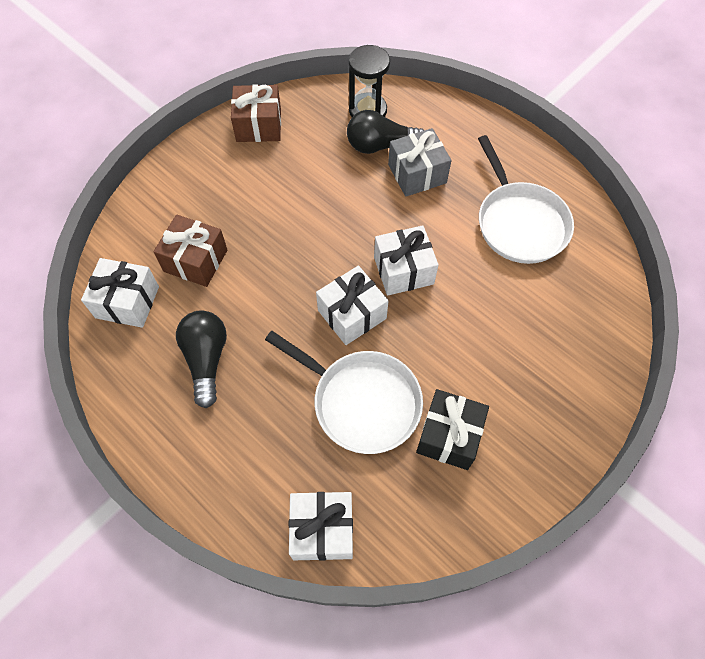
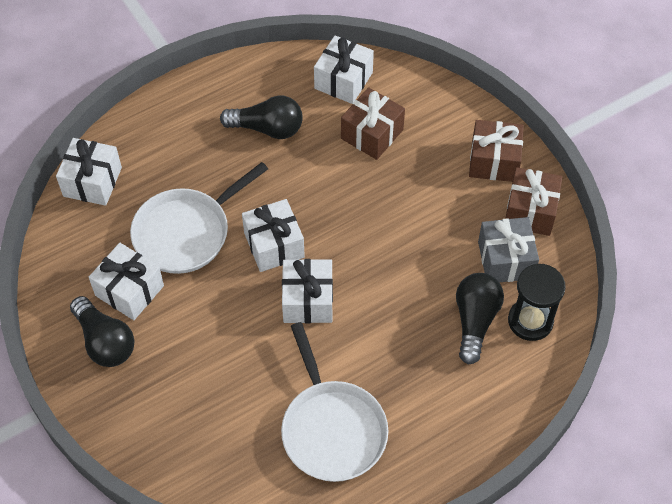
camera: 105 degrees right, 5 degrees down
(209, 159) = (494, 161): none -> brown gift
(417, 174) = (426, 346): grey gift -> grey gift (505, 260)
(449, 436) = (129, 290): black gift -> white gift
(515, 439) = (105, 342): none -> black light bulb
(519, 223) = (332, 429): white pan -> white pan turned 105 degrees counterclockwise

